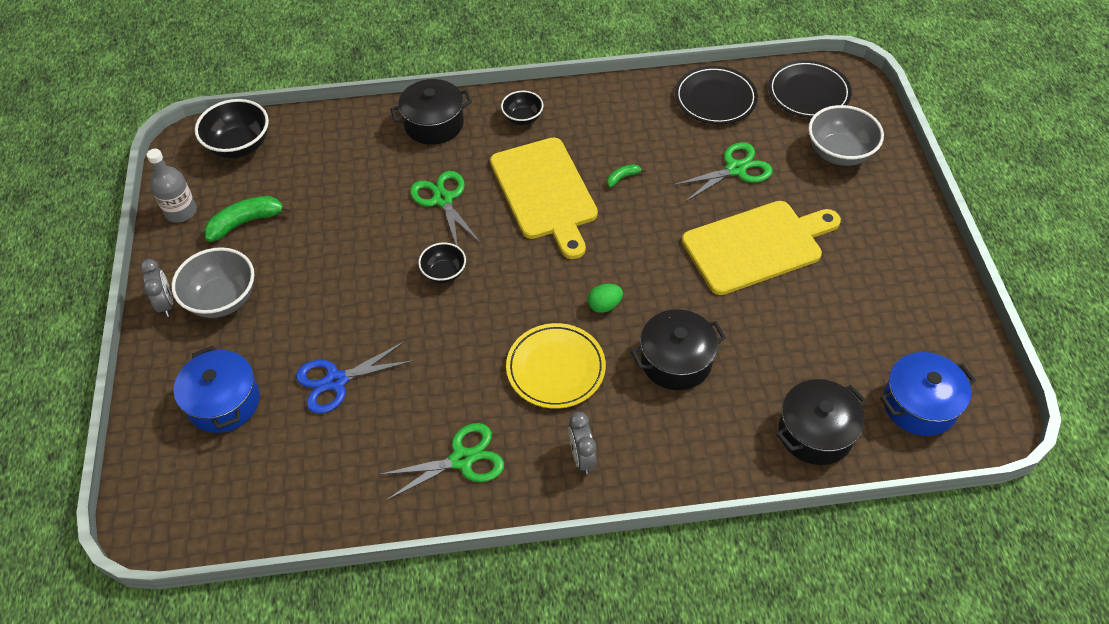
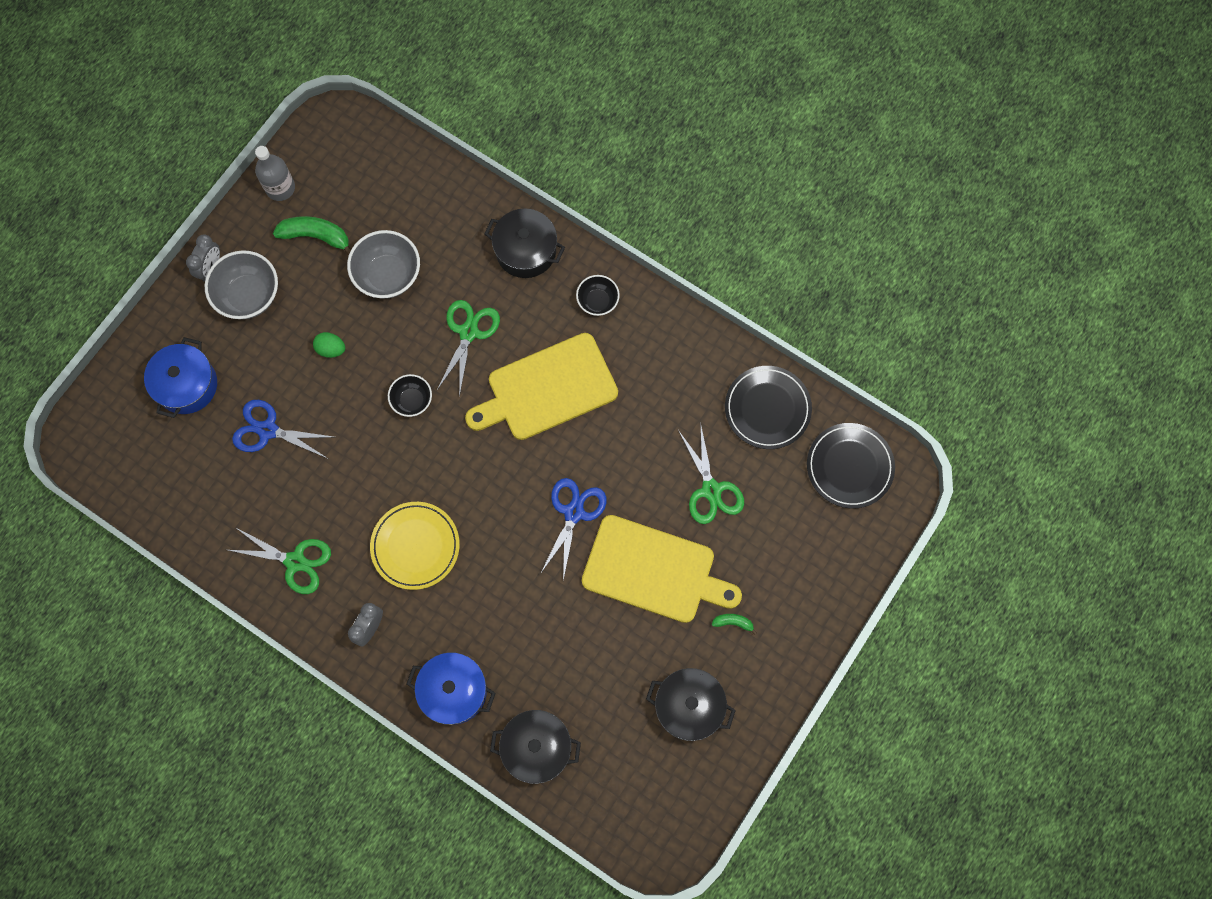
camera: 40 degrees right, 20 degrees up
(239, 146) = (367, 155): black bowl -> none
(545, 192) = (547, 389): yellow cutting board -> yellow cutting board turned 45 degrees clockwise
(604, 305) = (495, 525): green egg -> green egg (331, 349)
(622, 178) = (617, 424): green banana -> green banana (733, 622)
(655, 253) = (574, 513): none -> blue scissors
(676, 361) = (500, 612): black pot -> black pot (689, 706)
(735, 169) = (711, 490): green scissors -> green scissors turned 60 degrees clockwise
(839, 153) = (809, 544): grey bowl -> grey bowl (388, 275)
(919, 405) = (628, 793): blue pot -> blue pot (453, 691)

